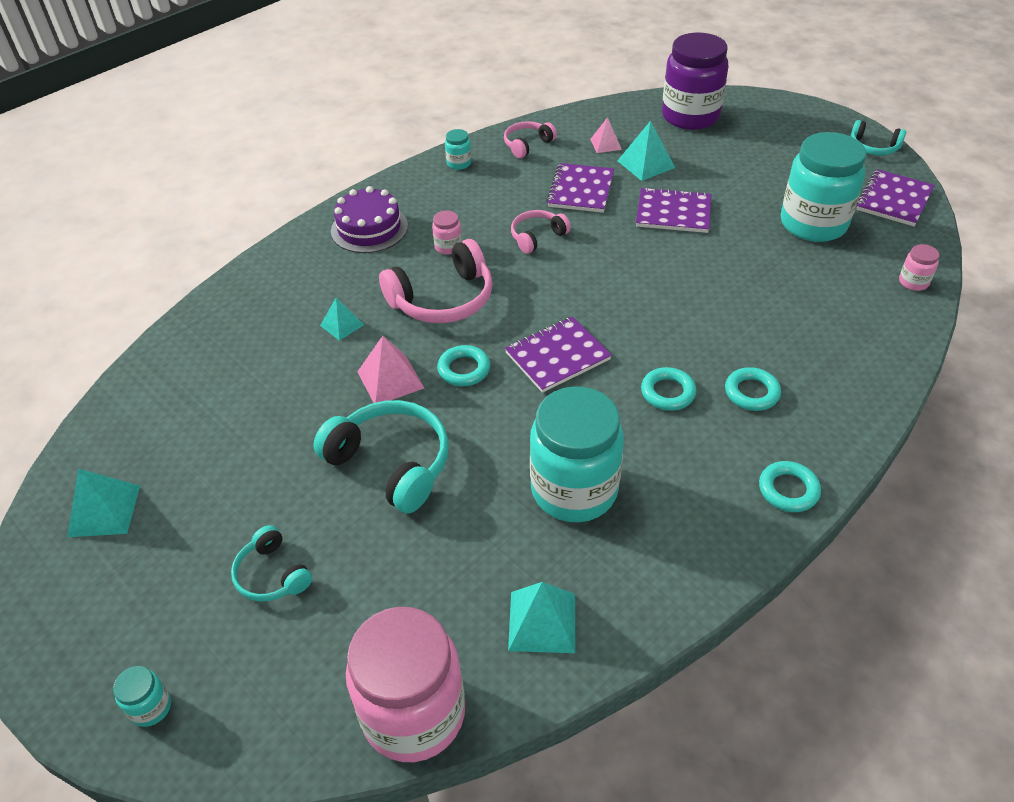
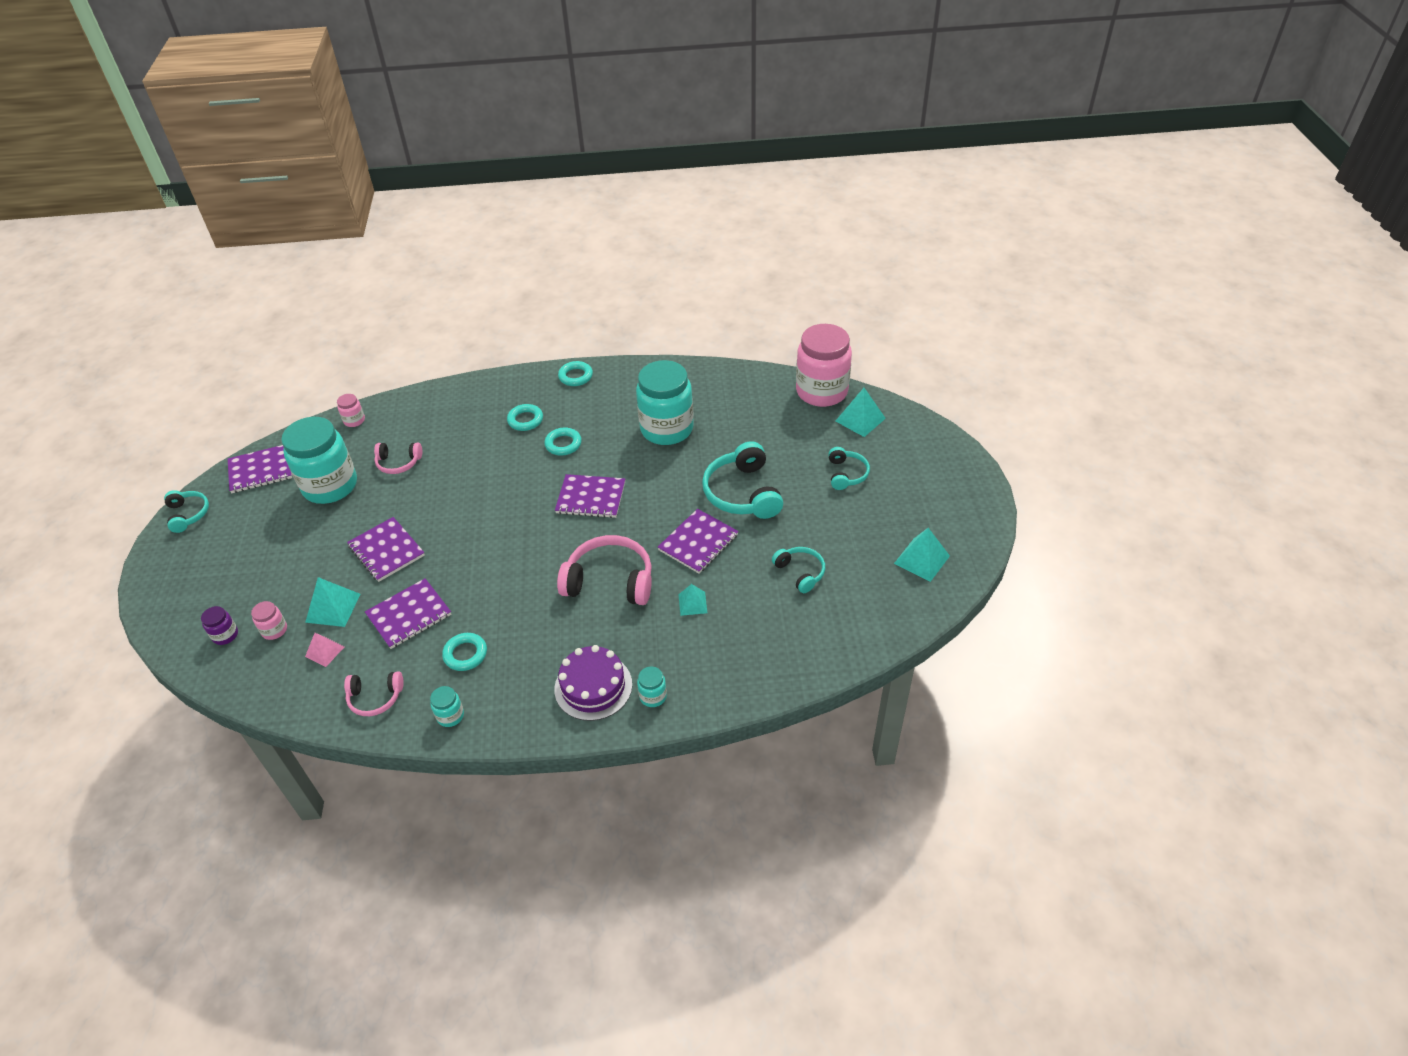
camera: 140 degrees left, 0 degrees up
(151, 707) = (935, 451): turquoise jar -> turquoise jar (653, 696)
(249, 413) = (800, 572): none -> turquoise headphones
(390, 379) = (698, 543): pink pyramid -> purple notebook
(448, 247) = (558, 625): pink jar -> pink jar (274, 630)
(464, 369) = (650, 522): turquoise ring -> turquoise ring (465, 654)
(537, 237) = (493, 592): pink headphones -> pink headphones (398, 463)
(542, 621) = (739, 391): turquoise pyramid -> turquoise pyramid (860, 419)
(690, 116) = (225, 635): purple jar -> purple jar, size x0.41

